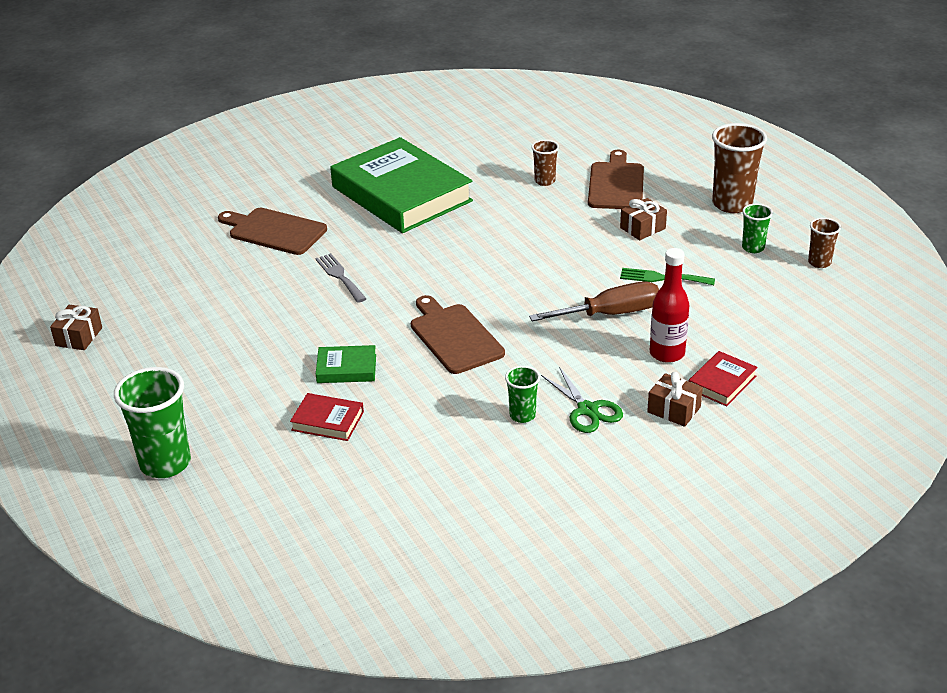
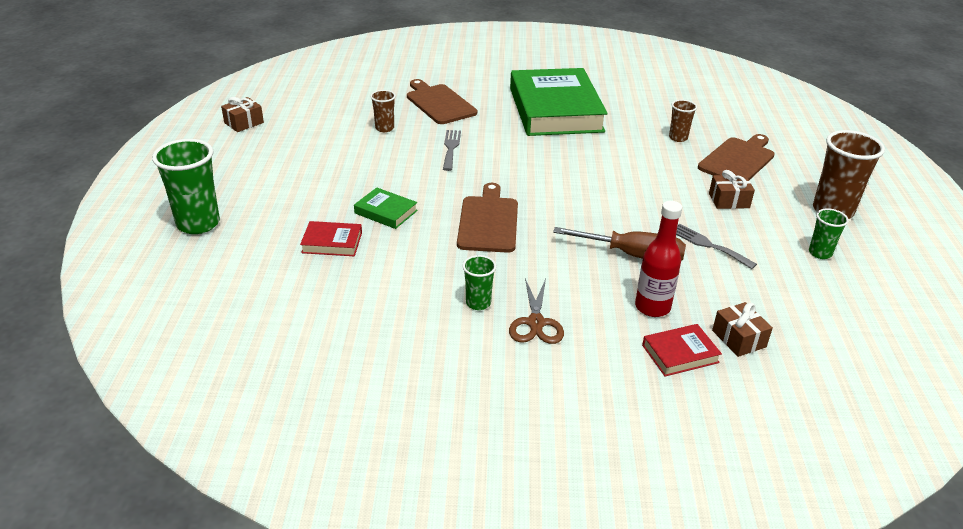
camera: 30 degrees right, 0 degrees up
(327, 421) = (332, 242): red book -> red book turned 45 degrees counterclockwise
(587, 410) = (536, 323): green scissors -> brown scissors
(662, 278) = (708, 245): green fork -> grey fork
(674, 410) = (612, 357): brown gift -> brown gift (738, 339)
(819, 262) = (878, 290): brown cup -> brown cup (384, 128)

